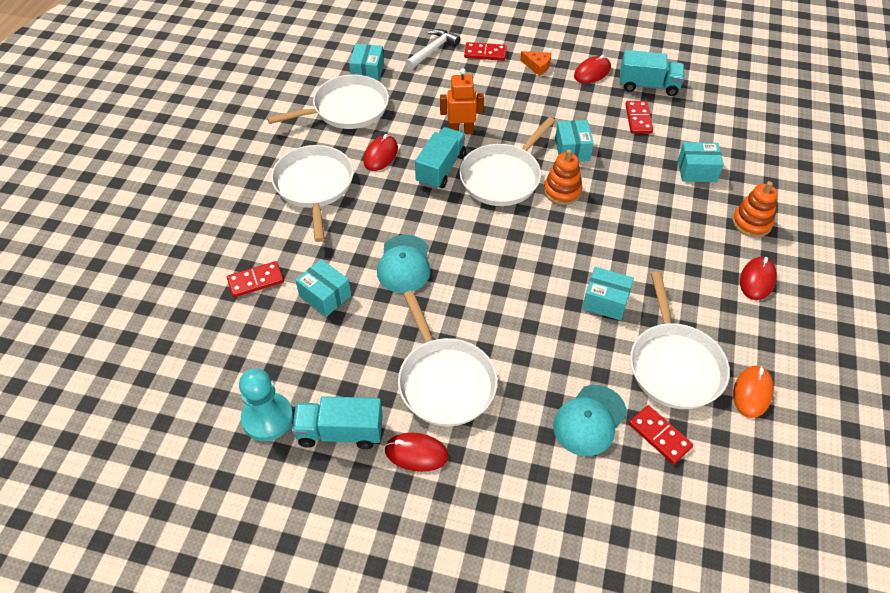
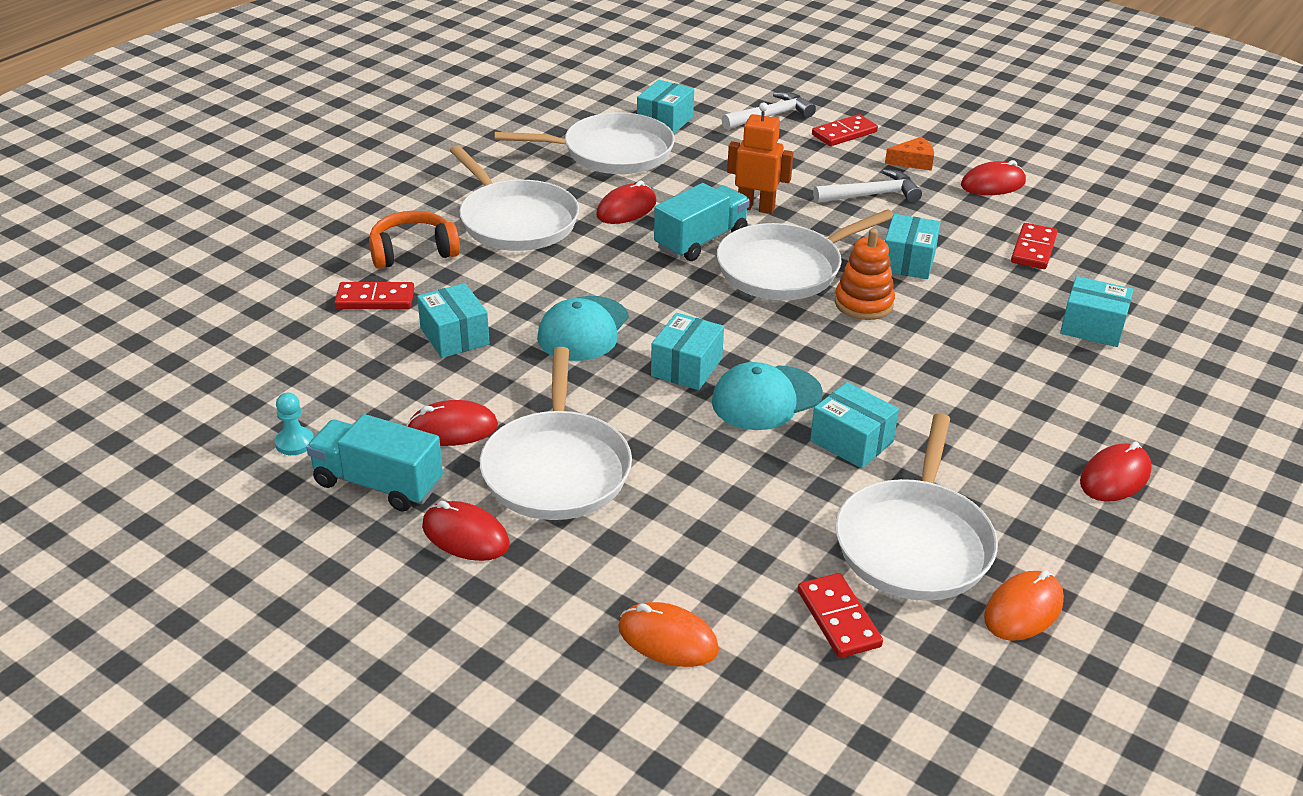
camera: 20 degrees right, 15 degrees down
(259, 232) = (413, 251): none -> orange headphones
(267, 418) = (294, 442): turquoise pawn -> turquoise pawn, size x0.51
(314, 186) = (516, 221): white pan -> white pan turned 135 degrees clockwise
(364, 372) = (452, 428): none -> red mouse
(482, 275) = (686, 367): none -> turquoise box
(485, 53) = (844, 133): red domino -> red domino turned 60 degrees counterclockwise
(525, 101) = (871, 195): none -> white hammer
(537, 66) = (913, 161): orange cheese -> orange cheese turned 60 degrees counterclockwise
(574, 486) = (668, 639): none -> orange mouse
(589, 420) = (740, 570): turquoise cap -> turquoise cap (766, 398)
(648, 86) = (1072, 216): turquoise truck -> none
(751, 223) = (1147, 407): orange stacking toy -> none

